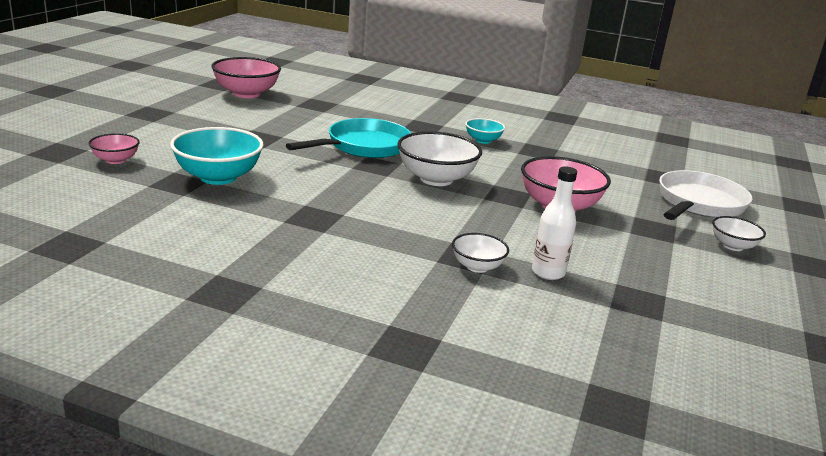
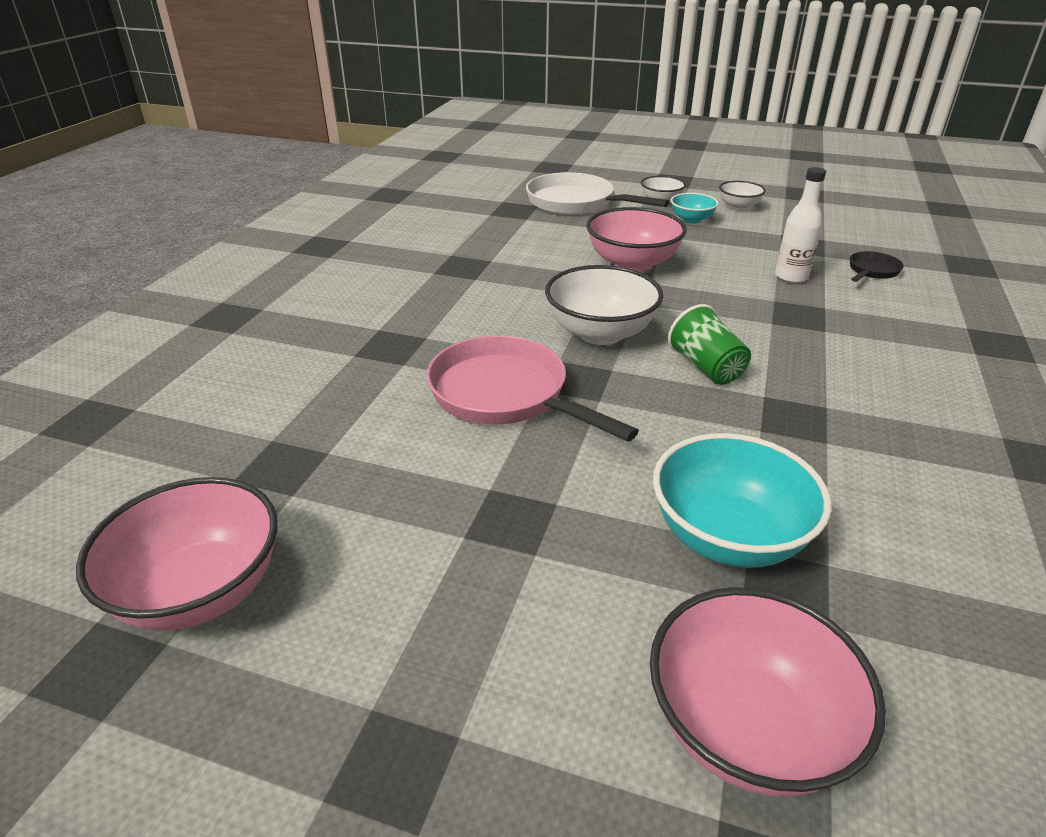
camera: 90 degrees left, 10 degrees up
(116, 160) = (746, 727): pink bowl -> pink bowl, size x1.84
(364, 146) = (505, 395): turquoise pan -> pink pan
(384, 203) = (706, 367): none -> green cup
(477, 267) = (815, 309): white bowl -> white bowl (738, 206)
(483, 140) = (437, 300): turquoise bowl -> turquoise bowl (691, 220)
(575, 325) = (872, 271): none -> black pan

